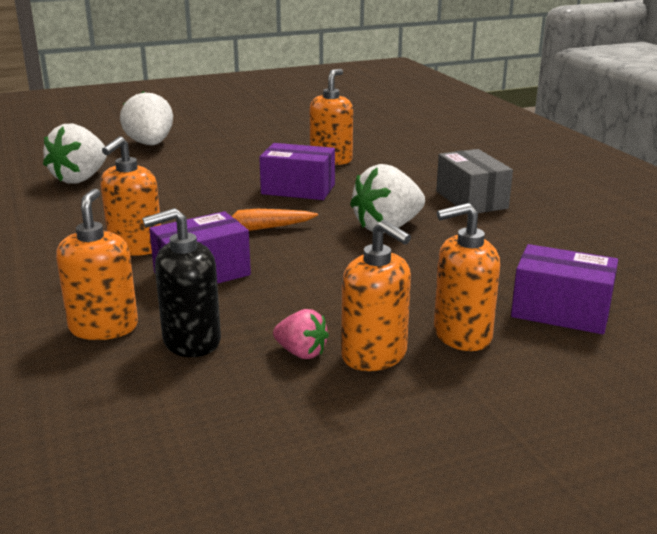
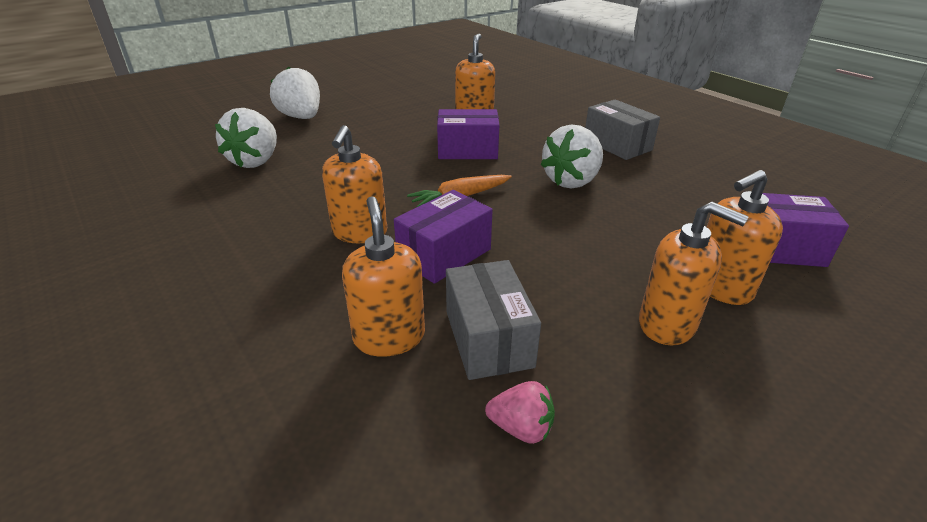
camera: 15 degrees left, 10 degrees up
(191, 341) = (488, 338): black soap dispenser -> grey box
(301, 353) = (601, 333): pink strawberry -> pink strawberry (521, 428)

